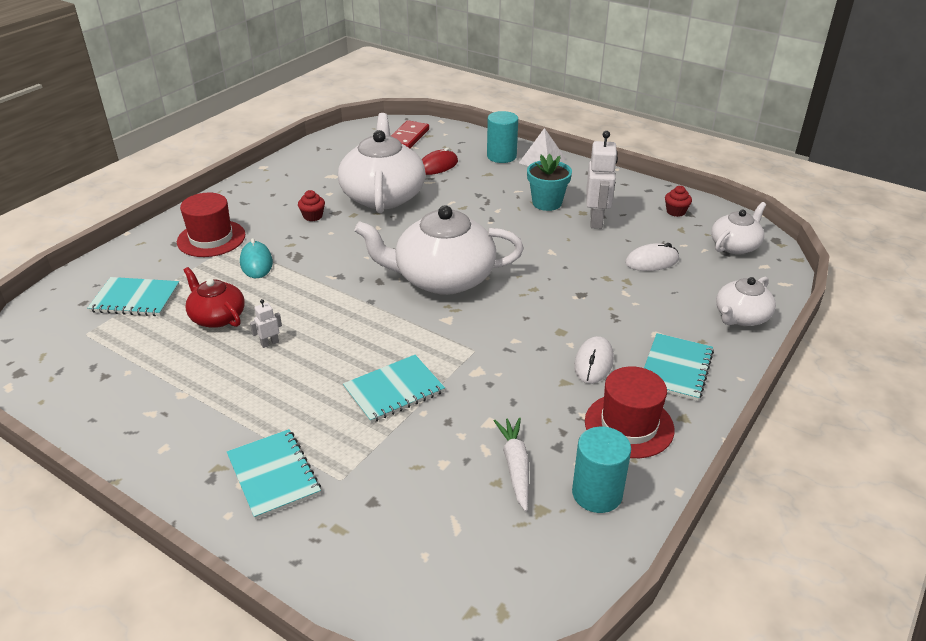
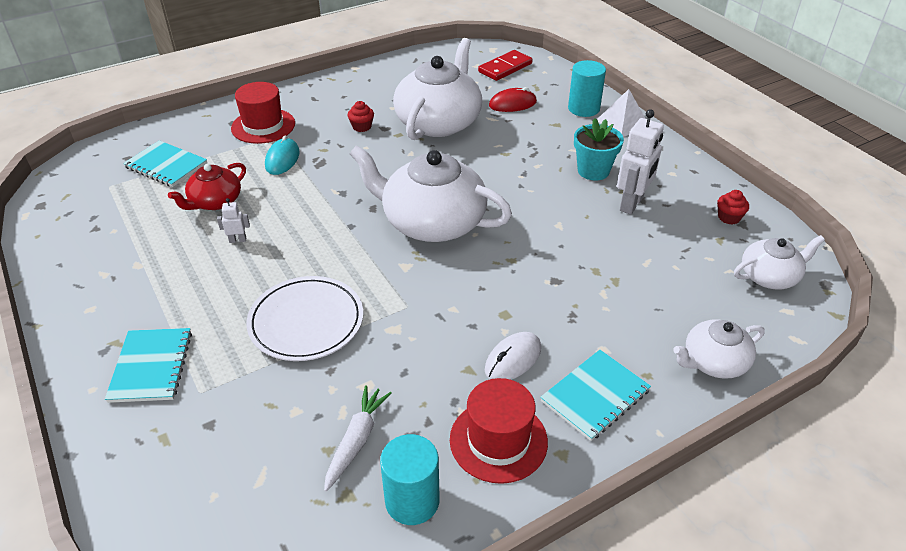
camera: 25 degrees right, 5 degrees up
(217, 317) = (215, 201): red teapot -> red teapot turned 120 degrees counterclockwise
(394, 390) = (306, 321): turquoise notebook -> white plate
(652, 261) = (658, 267): white mouse -> none

